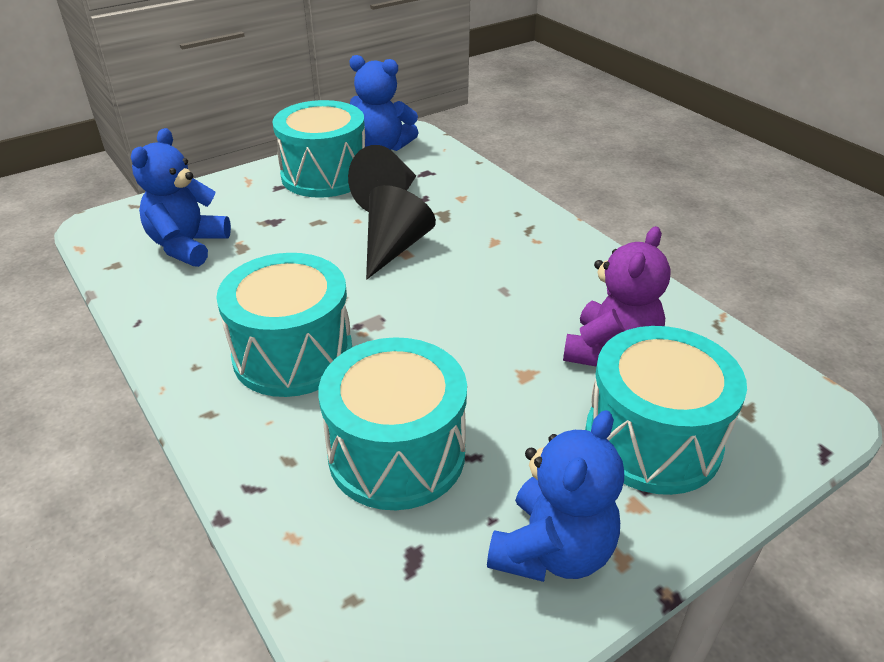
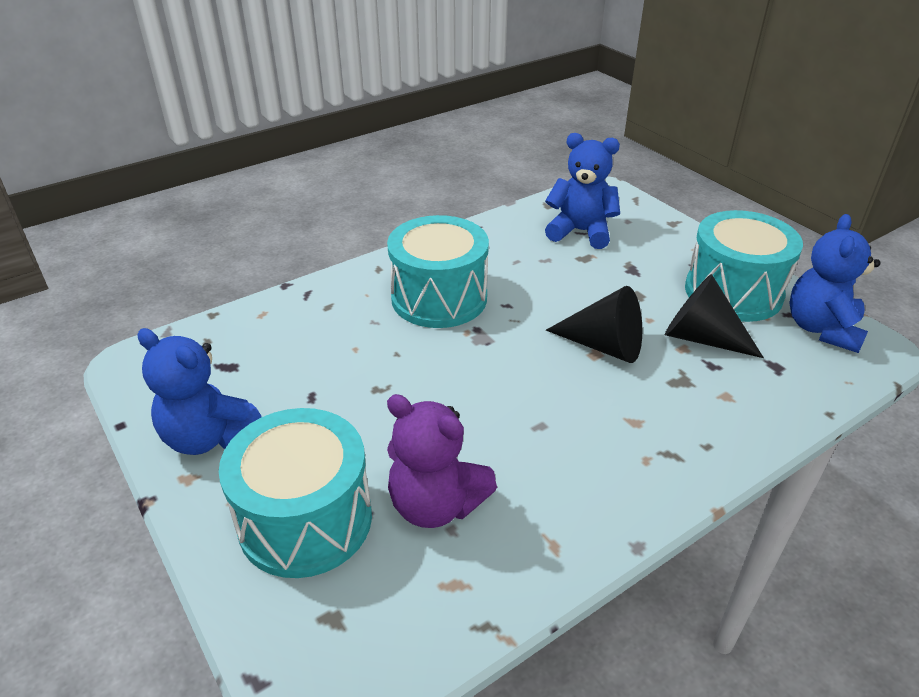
camera: 90 degrees right, 0 degrees up
(397, 453) = (323, 356): turquoise drum -> none

